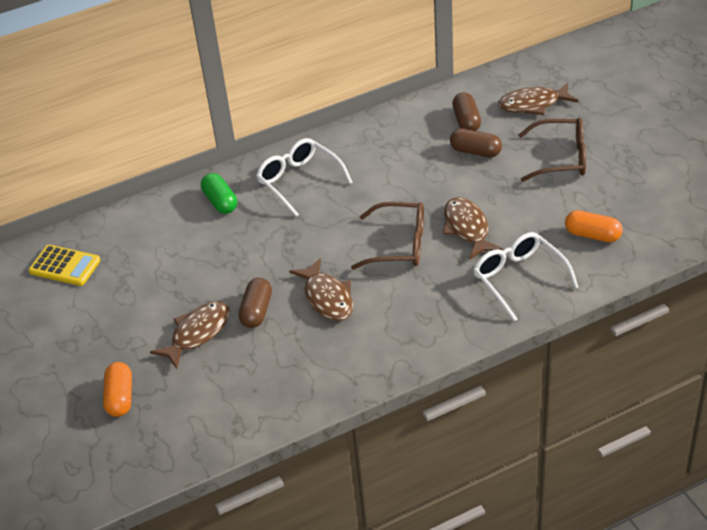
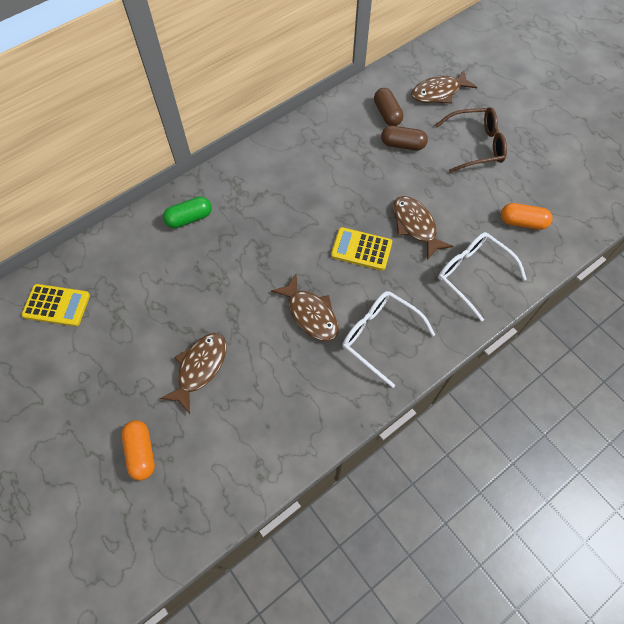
camera: 15 degrees left, 20 degrees up
(220, 202) = (189, 218): green capsule -> green capsule turned 75 degrees counterclockwise
(257, 311) = (250, 336): brown capsule -> none
(299, 181) = (256, 189): white glasses -> white glasses (379, 336)
(399, 245) = (361, 249): brown glasses -> yellow calculator

